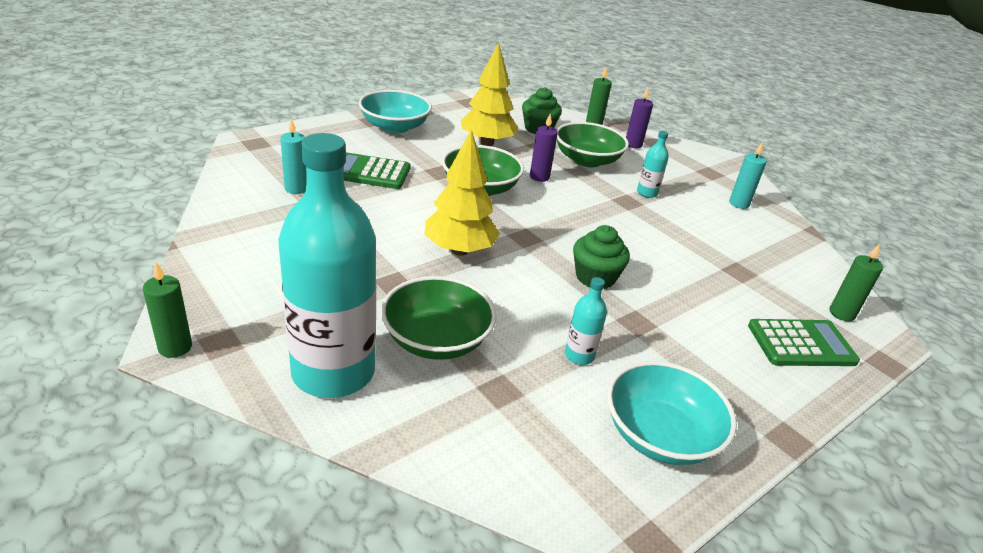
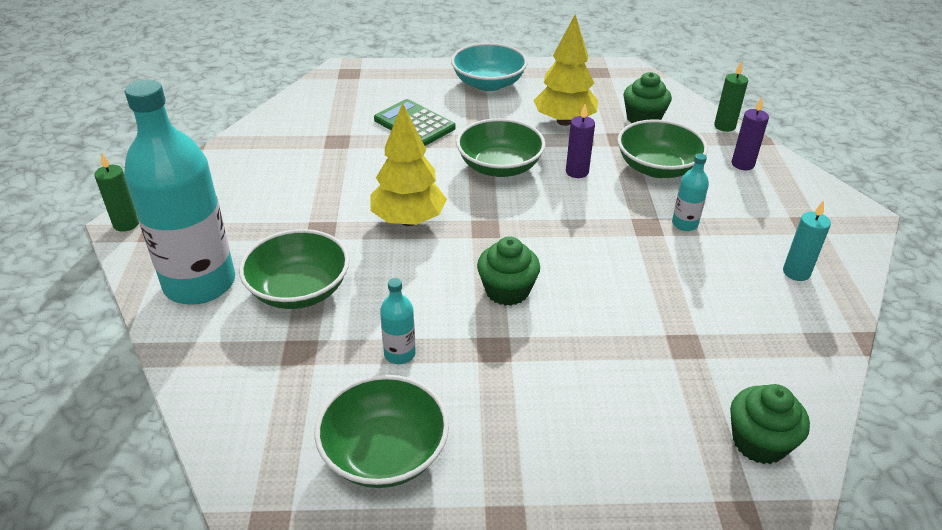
camera: 40 degrees right, 5 degrees up
(296, 189) = (336, 123): turquoise candle -> none
(660, 435) = (384, 452): turquoise bowl -> green bowl
(801, 344) = (653, 448): green calculator -> none
(841, 313) = (759, 442): green candle -> green cupcake

